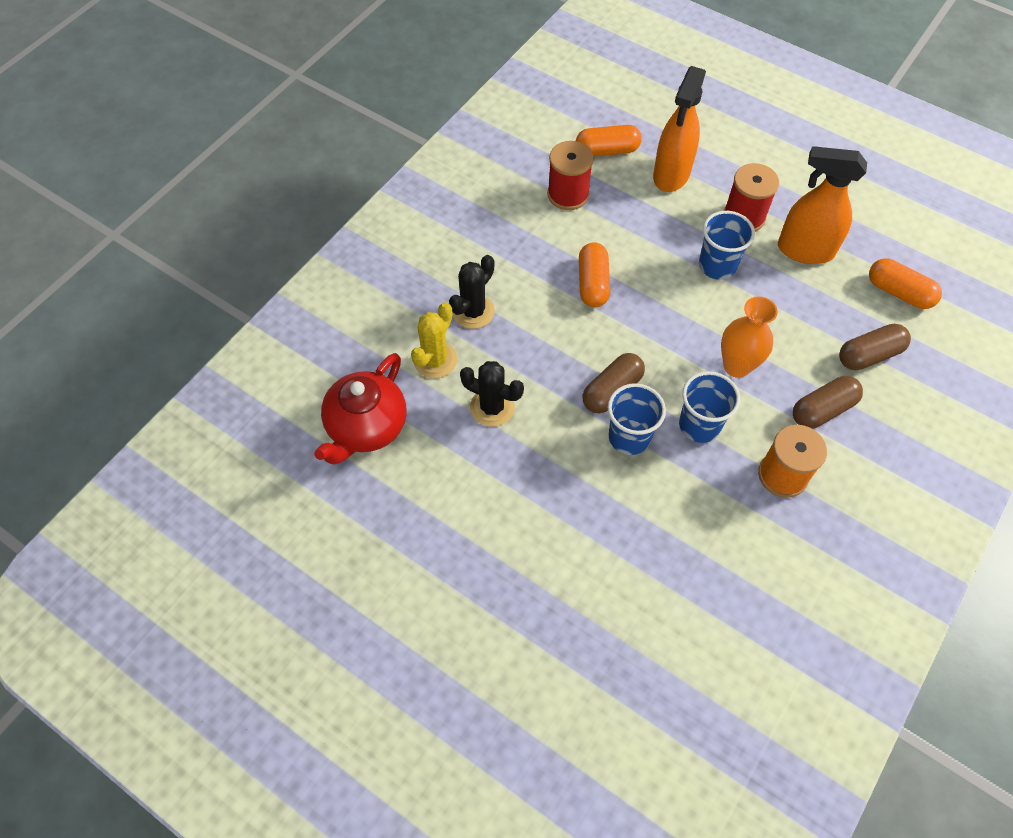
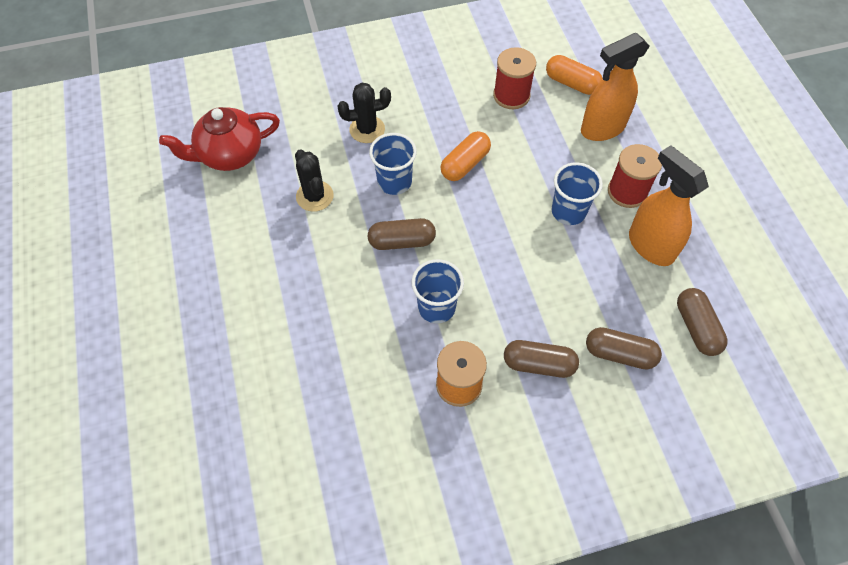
camera: 40 degrees right, 0 degrees up
(435, 360) = (312, 143): yellow cactus -> none
(629, 437) = (380, 279): blue cup -> blue cup (394, 182)
(736, 366) = (507, 288): orange vase -> none
(899, 292) = (696, 327): orange capsule -> brown capsule

